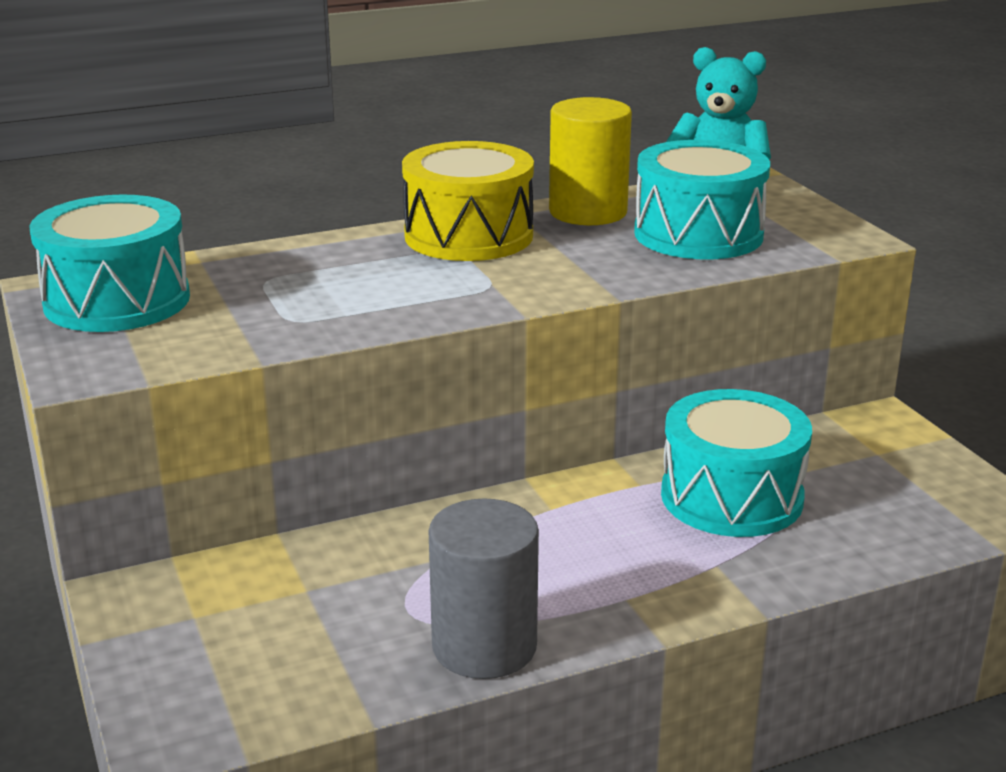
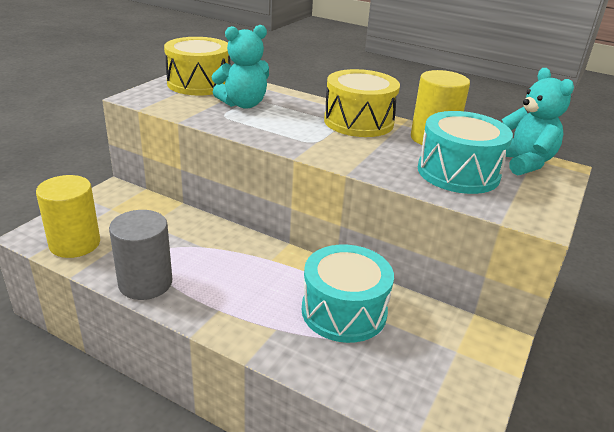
camera: 50 degrees right, 5 degrees up
(117, 301) = (199, 83): turquoise drum -> yellow drum
(268, 692) = (75, 244): none -> yellow cylinder
(273, 292) = (243, 104): none -> turquoise teddy bear

